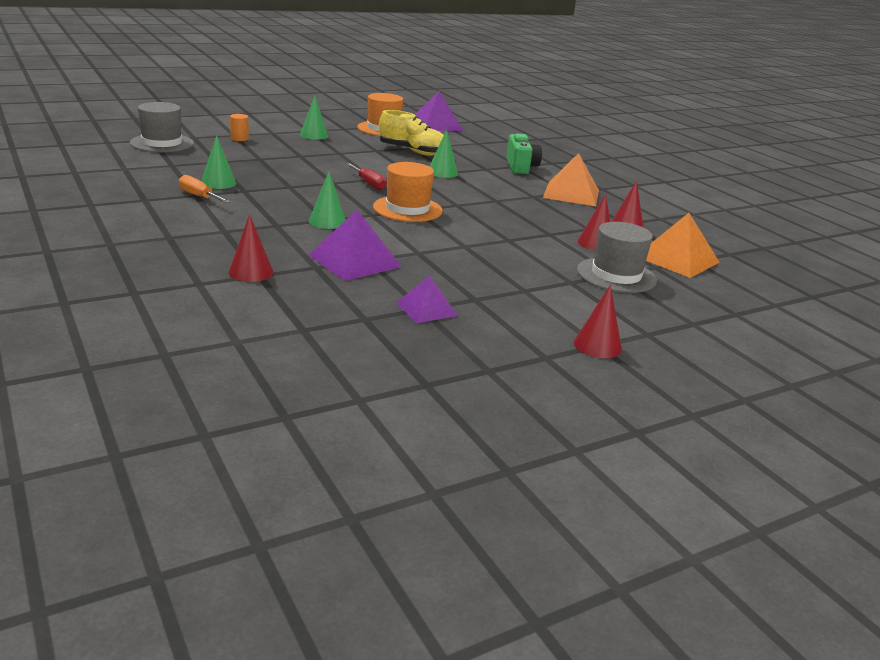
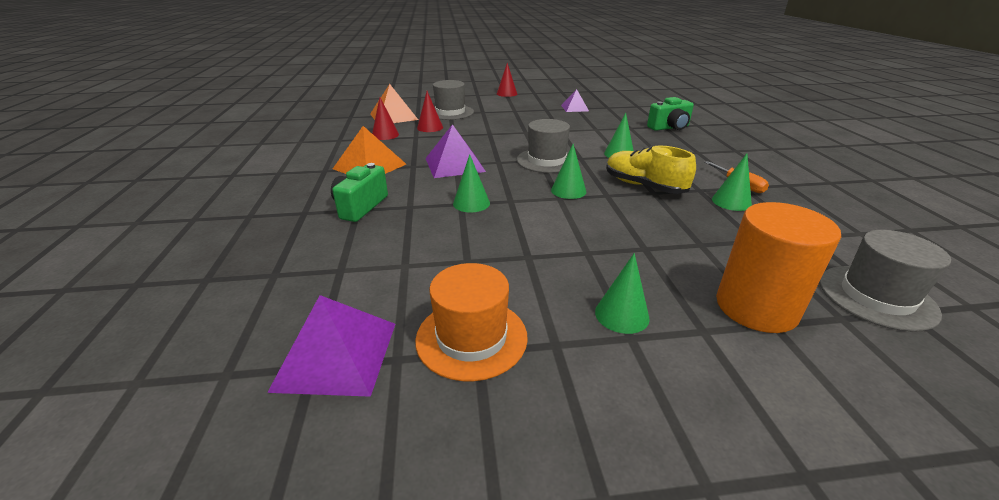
camera: 155 degrees left, 5 degrees up
(239, 138) = (756, 307): orange cylinder -> orange cylinder, size x2.47
(251, 272) = (669, 127): red cone -> green camera
(354, 261) = (605, 129): purple pyramid -> purple pyramid (454, 164)
(369, 184) = (568, 190): red screwdriver -> green cone
(407, 209) = (546, 160): orange hat -> grey hat
(413, 152) = (474, 249): yellow shoe -> yellow shoe (644, 186)

